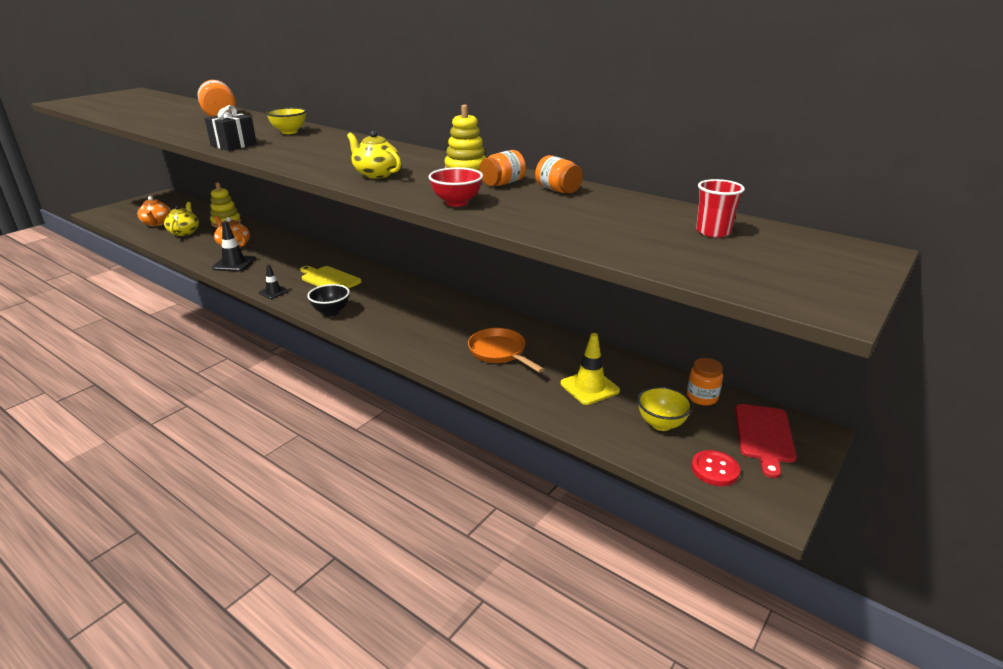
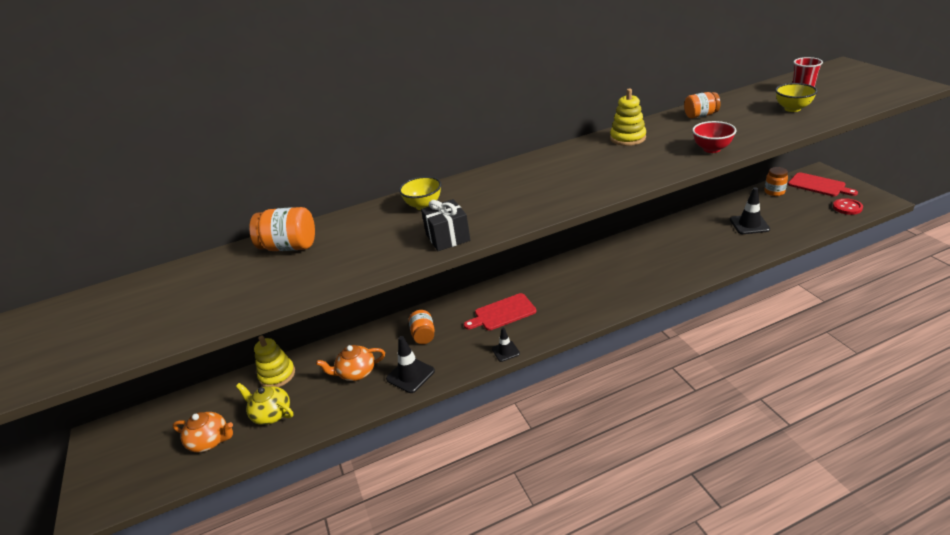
camera: 55 degrees left, 5 degrees up
(329, 279) = (502, 313): yellow cutting board -> red cutting board
(331, 312) = (573, 319): black bowl -> none
(376, 174) = (615, 172): yellow teapot -> none
(499, 352) = (688, 248): orange pan -> none
(503, 183) = (673, 130): orange jar -> orange jar (423, 335)
(589, 387) = (749, 224): yellow traffic cone -> black traffic cone
(661, 424) = (798, 211): yellow bowl -> yellow bowl (792, 109)

